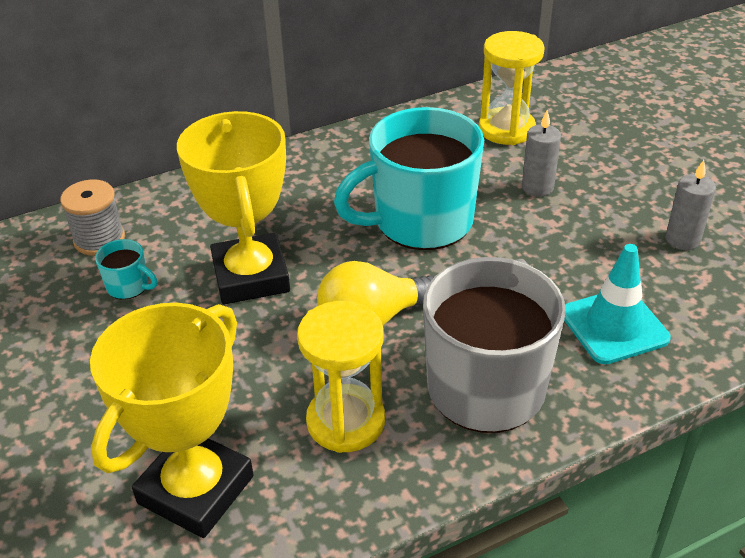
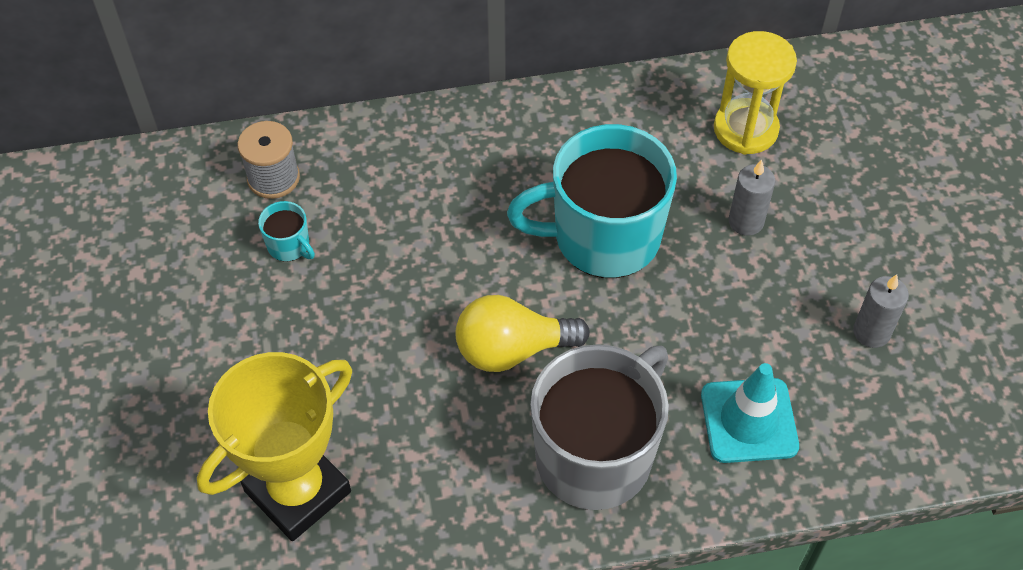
camera: 15 degrees right, 15 degrees up
(251, 276) = (410, 264): yellow trophy -> none
(346, 421) = (450, 457): yellow hourglass -> none

